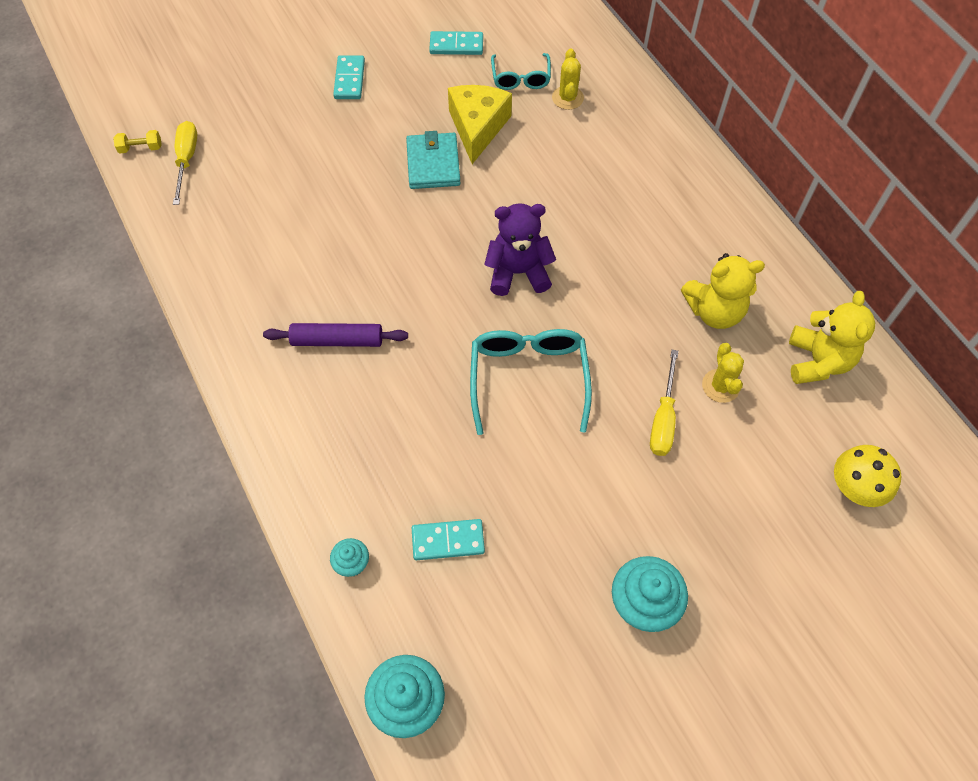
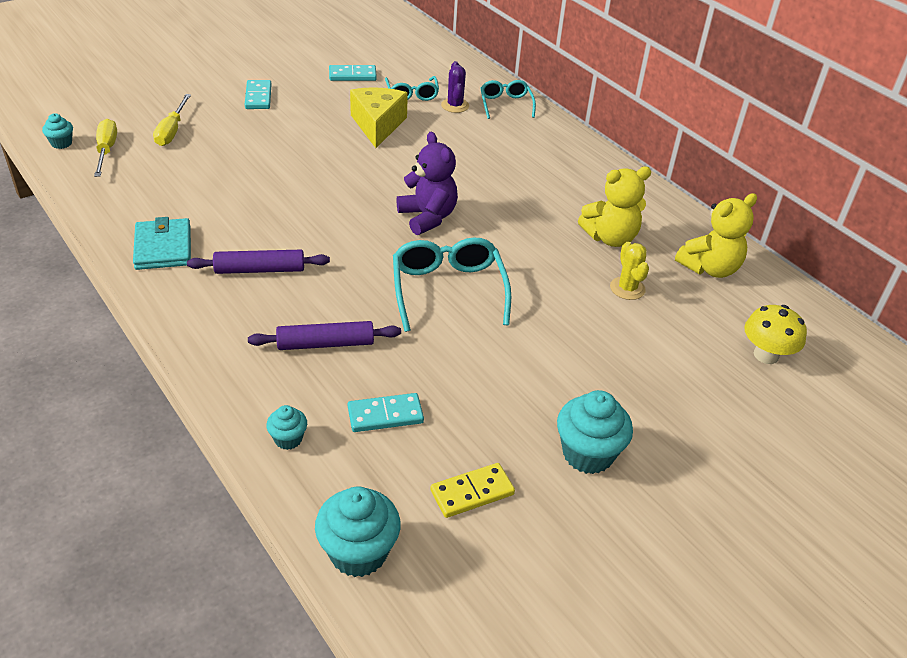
camera: 10 degrees left, 20 degrees down
(141, 148) = (61, 143): yellow dumbbell -> turquoise cupcake
(396, 444) = (325, 344): none -> purple rolling pin
(433, 164) = (340, 148): turquoise wallet -> turquoise wallet (163, 247)
(518, 272) = (427, 217): purple teddy bear -> purple teddy bear turned 75 degrees clockwise
(522, 642) = (472, 492): none -> yellow domino
(567, 98) = (455, 106): yellow cactus -> purple cactus
(626, 97) = (506, 105): none -> turquoise glasses
(663, 419) = (579, 313): yellow screwdriver -> yellow screwdriver (172, 131)
(818, 361) = (710, 268): yellow teddy bear -> yellow teddy bear turned 60 degrees clockwise

